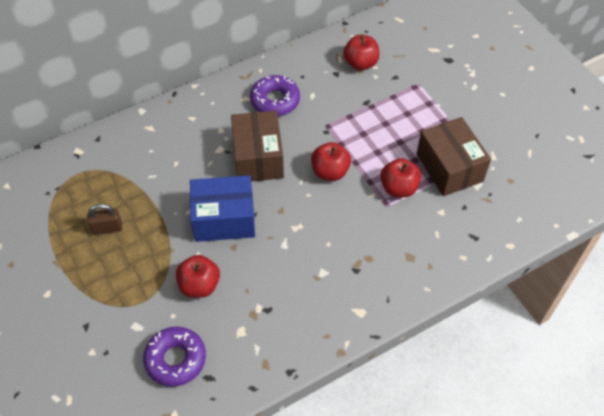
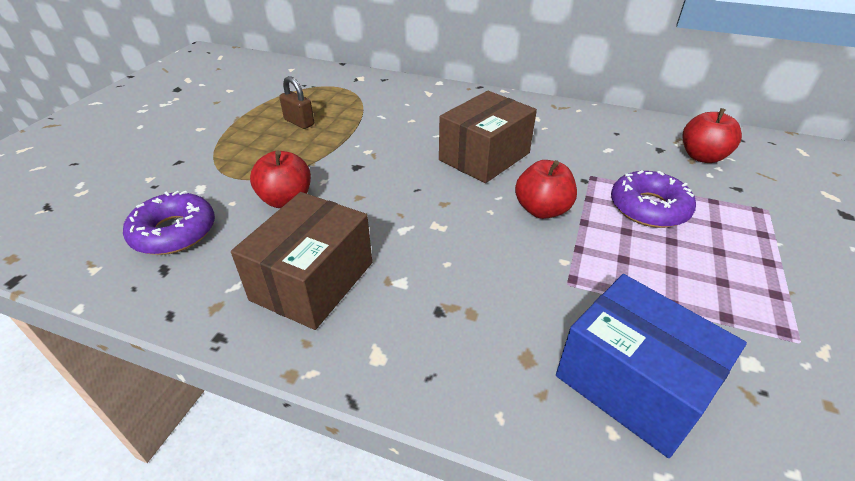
camera: 50 degrees right, 15 degrees down
(224, 219) = (385, 174): blue box -> blue box (632, 383)
(275, 100) = (562, 133): purple donut -> purple donut (648, 208)
(398, 188) = (610, 279): red apple -> none
(449, 167) = (720, 311): brown box -> brown box (313, 281)

